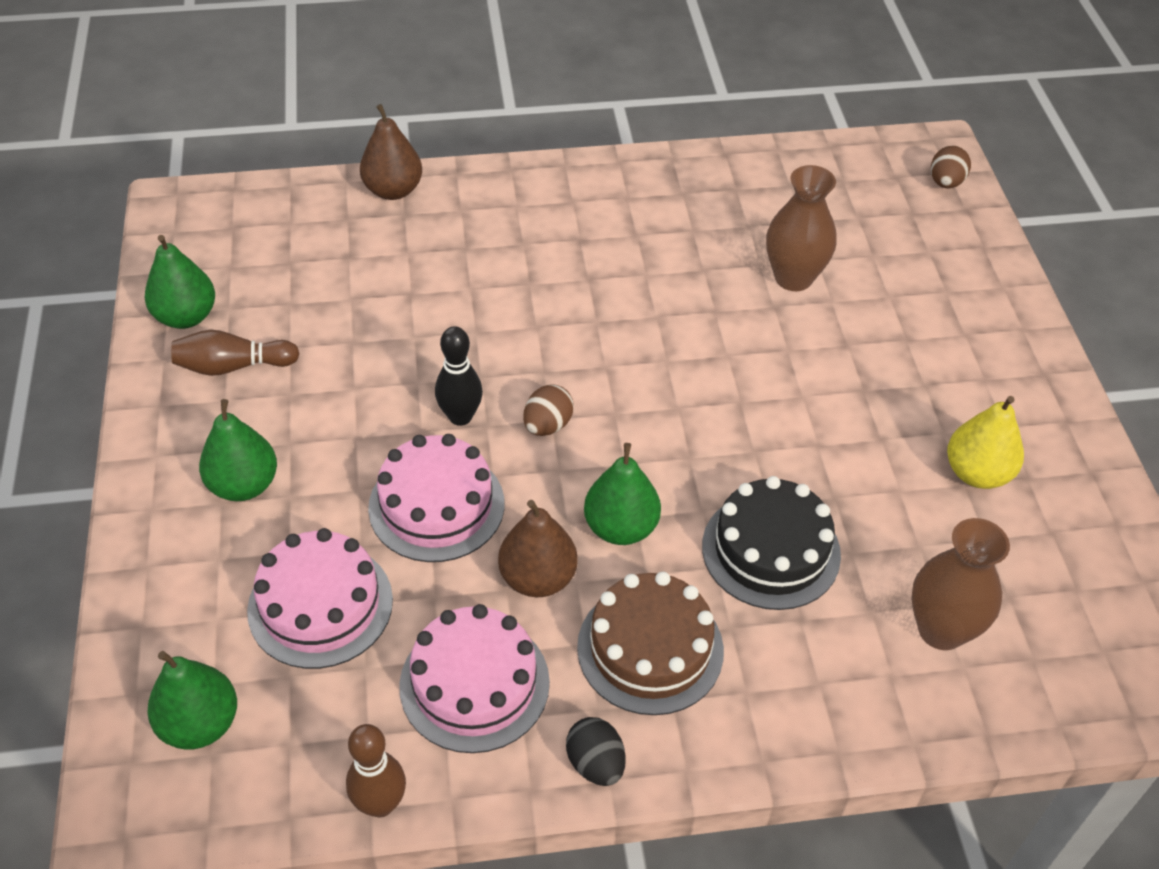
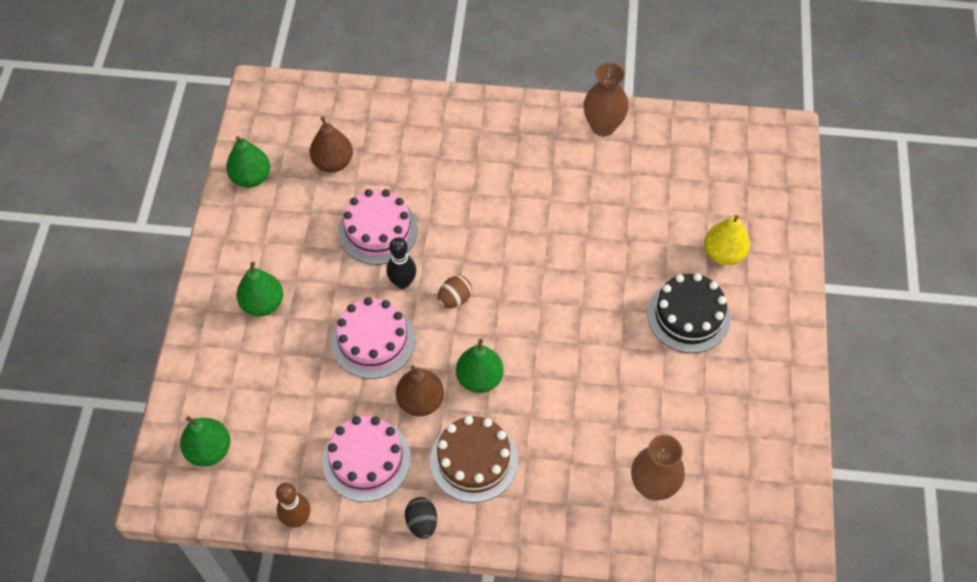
camera: 15 degrees right, 10 degrees up
(233, 366) = (273, 219): brown bowling pin -> none
(320, 605) = (290, 391): pink cake -> pink cake (378, 230)
(393, 190) = (401, 103): brown pear -> brown pear (333, 163)
(771, 550) = (566, 412): black cake -> black cake (688, 316)
(793, 278) = (647, 220): brown vase -> brown vase (603, 126)
(945, 182) = (780, 163): brown egg -> none
(977, 473) = (716, 387): yellow pear -> yellow pear (723, 253)

